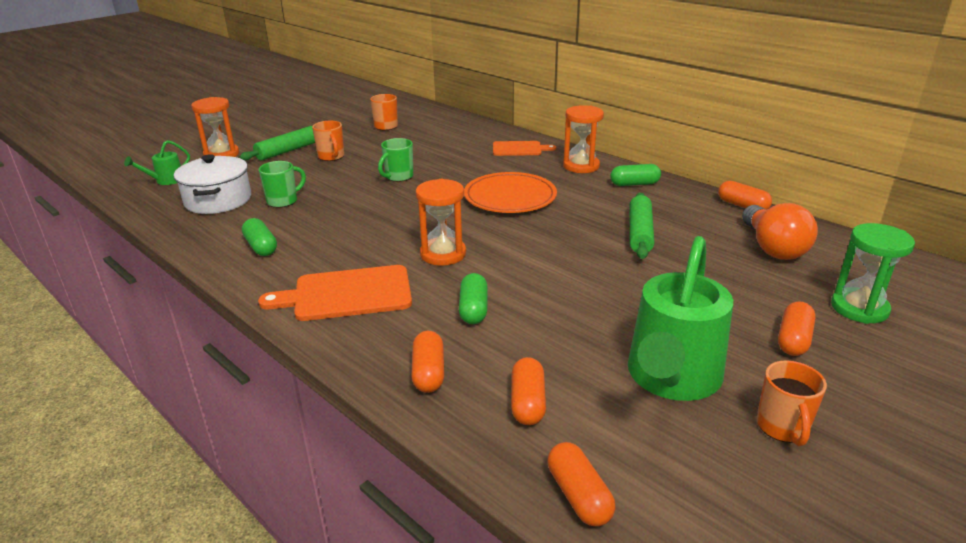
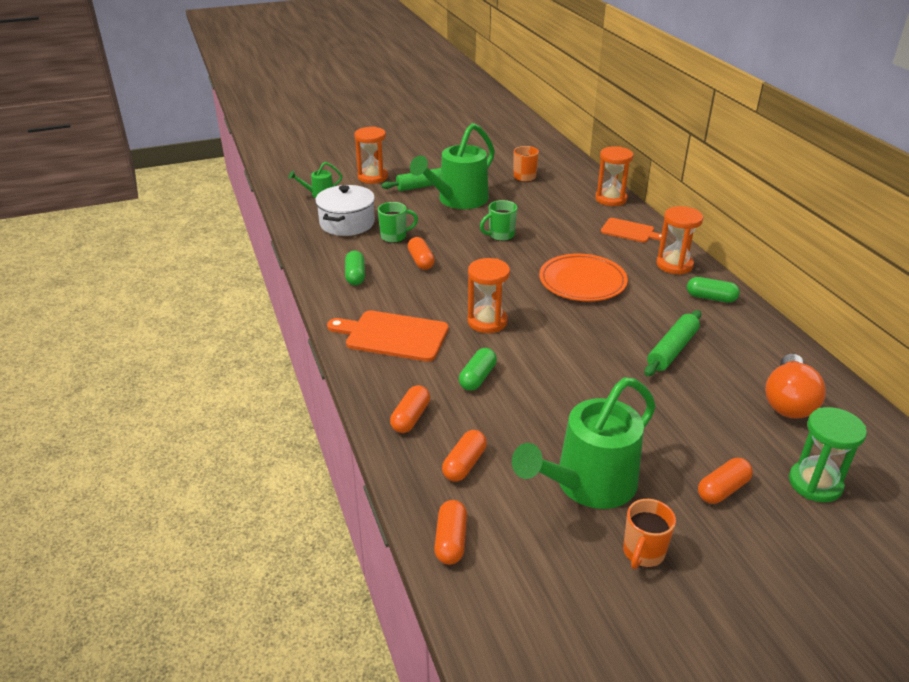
camera: 25 degrees right, 5 degrees up
(331, 157) = (458, 200): orange mug -> green watering can
(481, 128) = (611, 199): none -> orange hourglass
(742, 206) = (800, 350): orange capsule -> orange capsule (421, 261)

